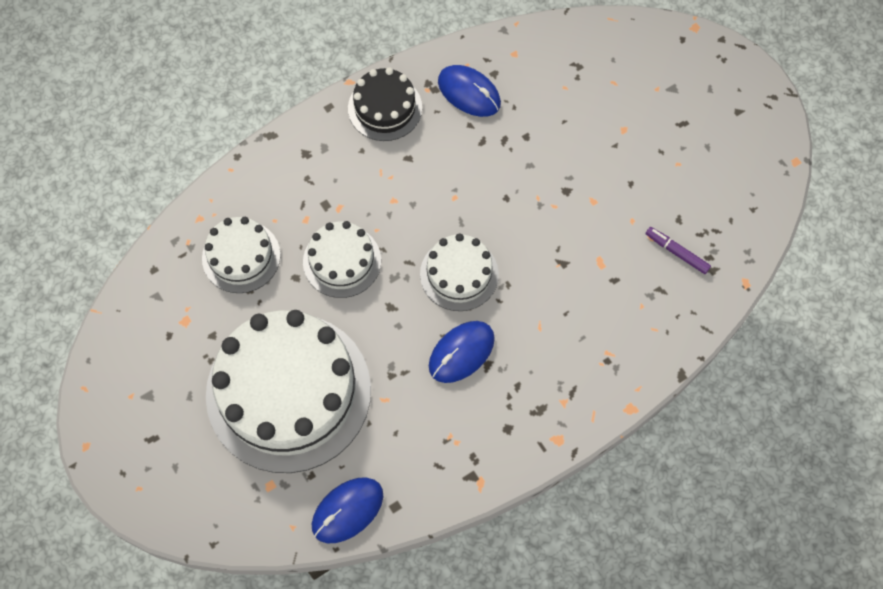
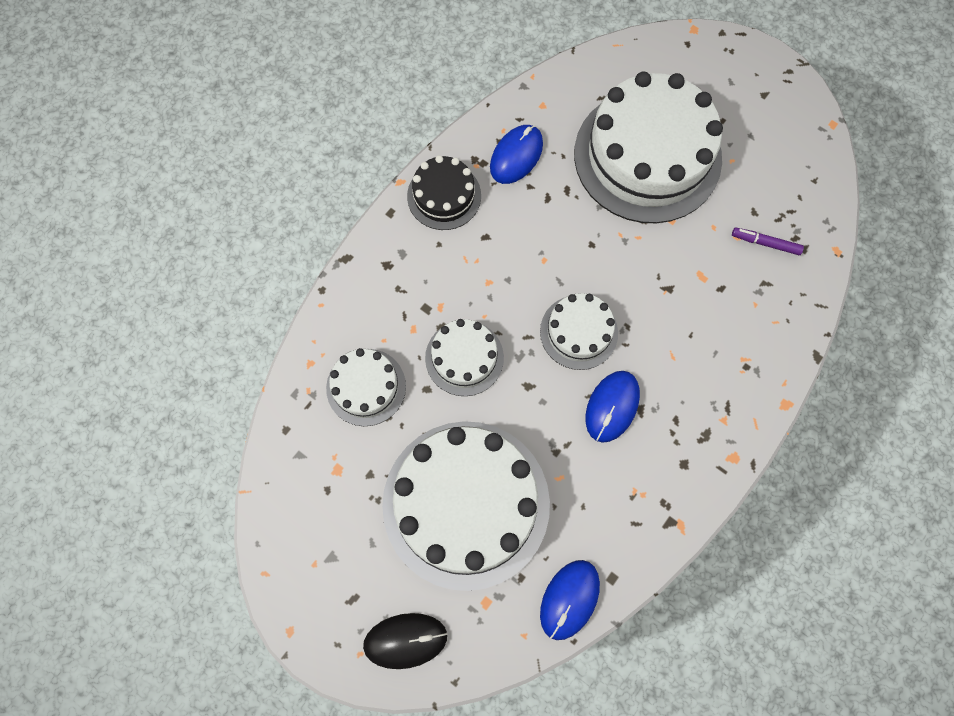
camera: 20 degrees left, 5 degrees up
(184, 491) = (405, 640): none -> black mouse
(469, 93) = (516, 156): blue mouse -> blue mouse turned 75 degrees counterclockwise
(596, 133) = (647, 156): none -> white cake

